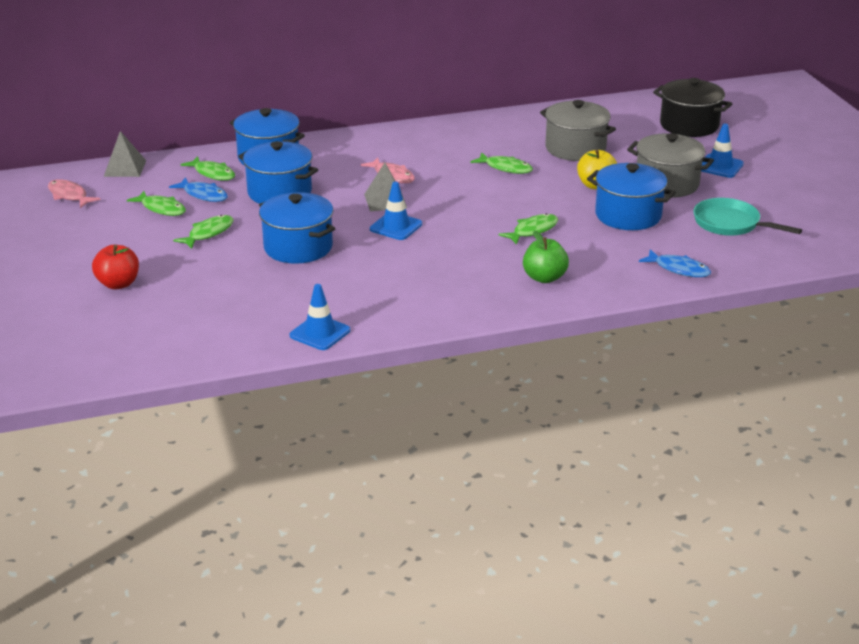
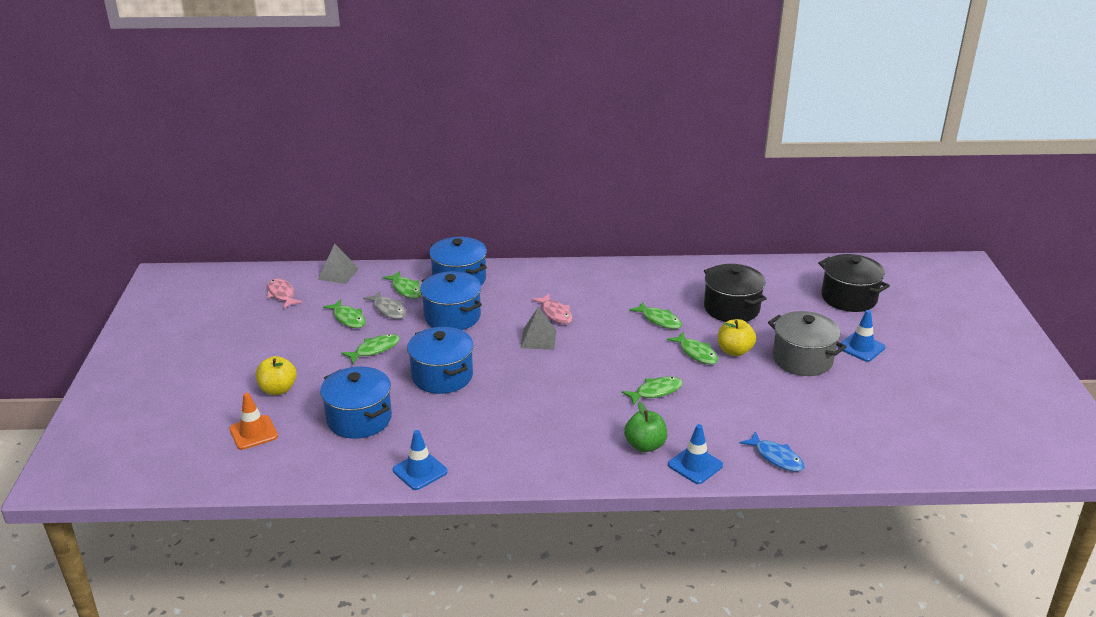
camera: 15 degrees right, 0 degrees up
(113, 326) = (253, 433): none -> orange traffic cone
(118, 284) = (278, 389): red apple -> yellow apple
(203, 195) = (388, 310): blue fish -> grey fish
(396, 227) = (535, 368): blue traffic cone -> blue traffic cone (695, 465)
(558, 192) = (696, 353): none -> green fish
(575, 148) = (731, 308): grey pot -> black pot
(628, 215) = (751, 389): blue pot -> blue pot (359, 419)
(730, 224) = (846, 414): turquoise pan -> none

